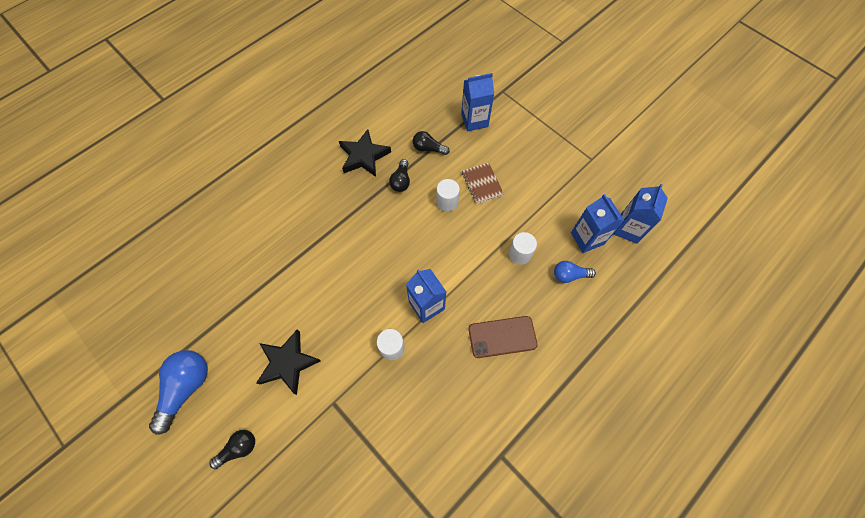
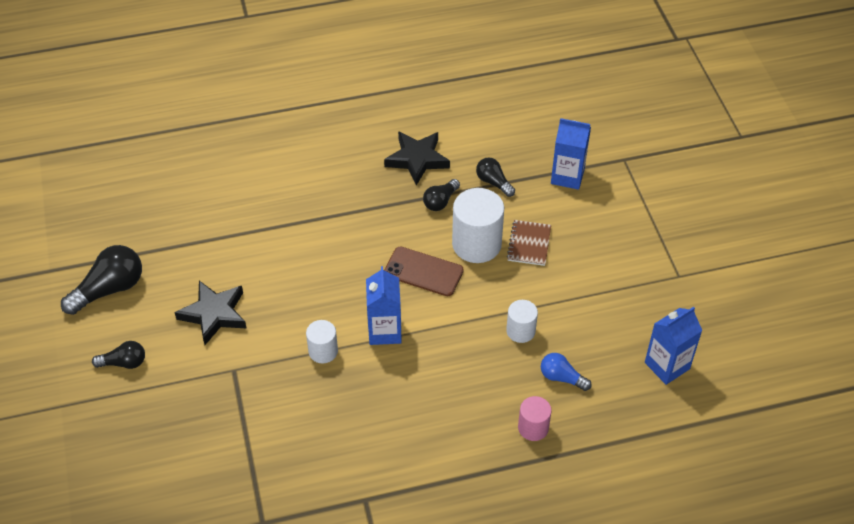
camera: 30 degrees right, 15 degrees down
(186, 388) = (109, 289): blue light bulb -> black light bulb
(447, 202) = (476, 244): white cylinder -> white cylinder, size x1.79
(502, 336) = (443, 398): brown phone -> brown phone (423, 271)
(576, 325) = (533, 428): none -> pink cylinder
(587, 238) = (610, 352): blue carton -> none

